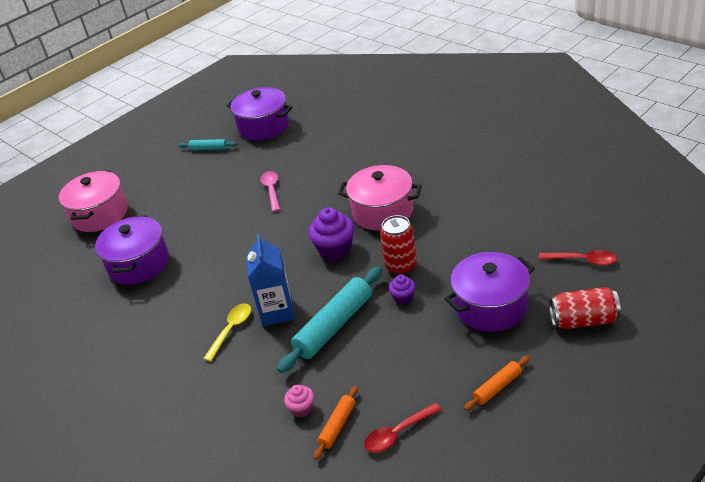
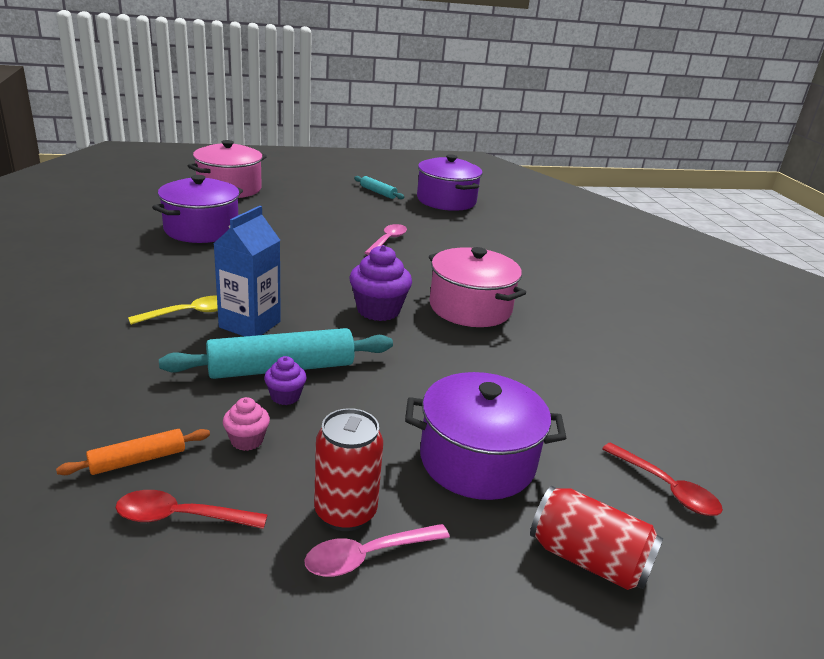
camera: 25 degrees right, 10 degrees down
(302, 409) = (134, 418): pink cupcake -> pink cupcake (247, 440)
(401, 267) = (424, 361): red can -> red can (345, 512)
(403, 298) = (387, 388): purple cupcake -> purple cupcake (285, 396)
(497, 387) = (367, 556): orange rolling pin -> pink spoon

